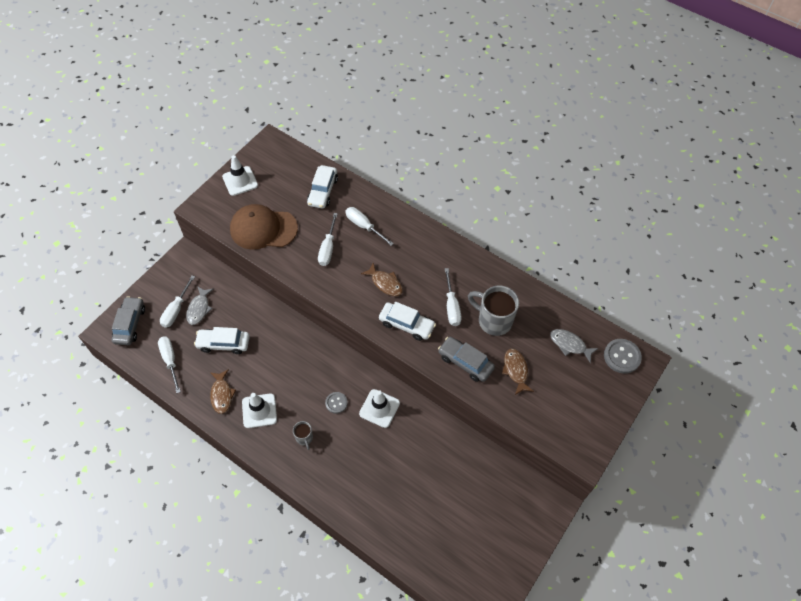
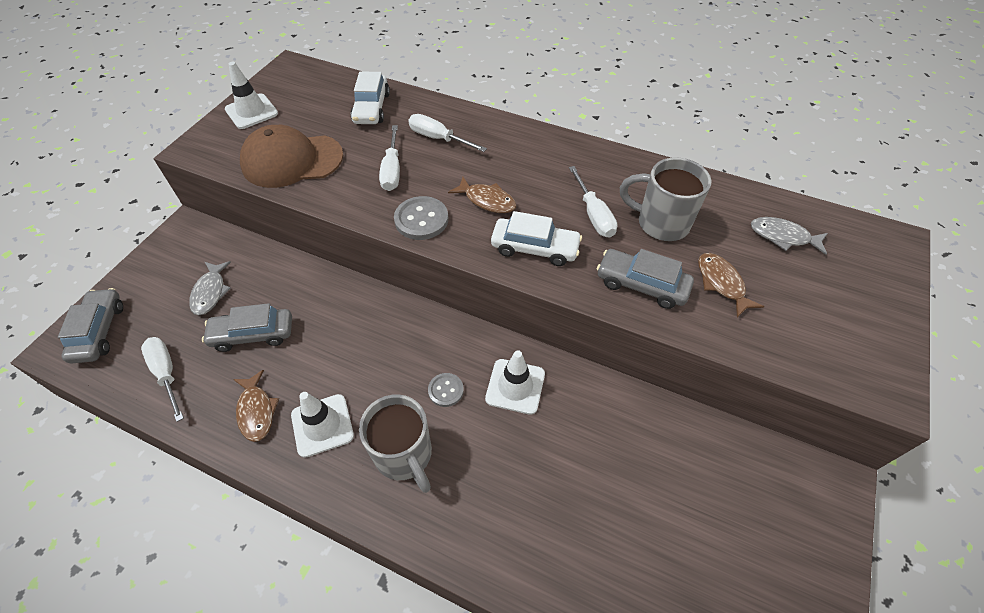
camera: 10 degrees left, 5 degrees down
(176, 310) = (174, 300): white screwdriver -> none
(223, 344) = (253, 334): white car -> grey car
(304, 438) = (404, 455): grey mug -> grey mug, size x1.97
(622, 356) = (863, 240): grey button -> grey button (421, 219)

